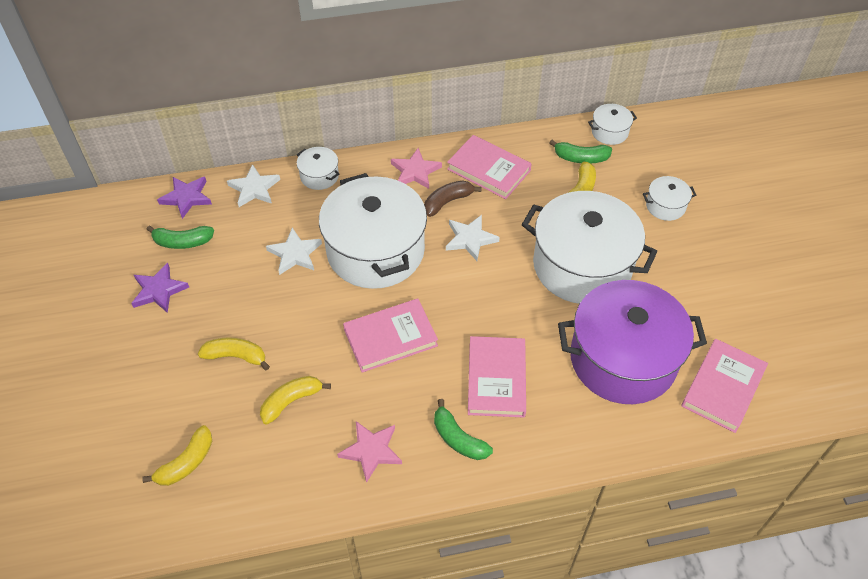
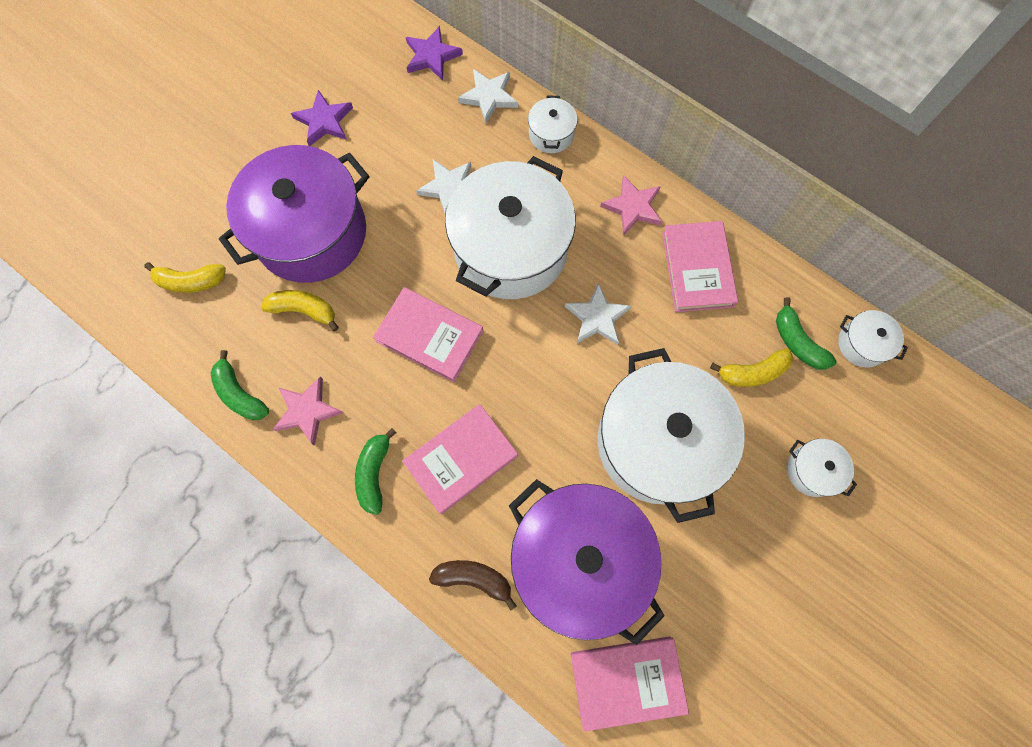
camera: 50 degrees right, 20 degrees up
(182, 242) = (385, 94): green banana -> green banana (240, 393)
(236, 356) = (311, 232): yellow banana -> purple pot
(448, 202) = (623, 264): brown banana -> brown banana (474, 579)

